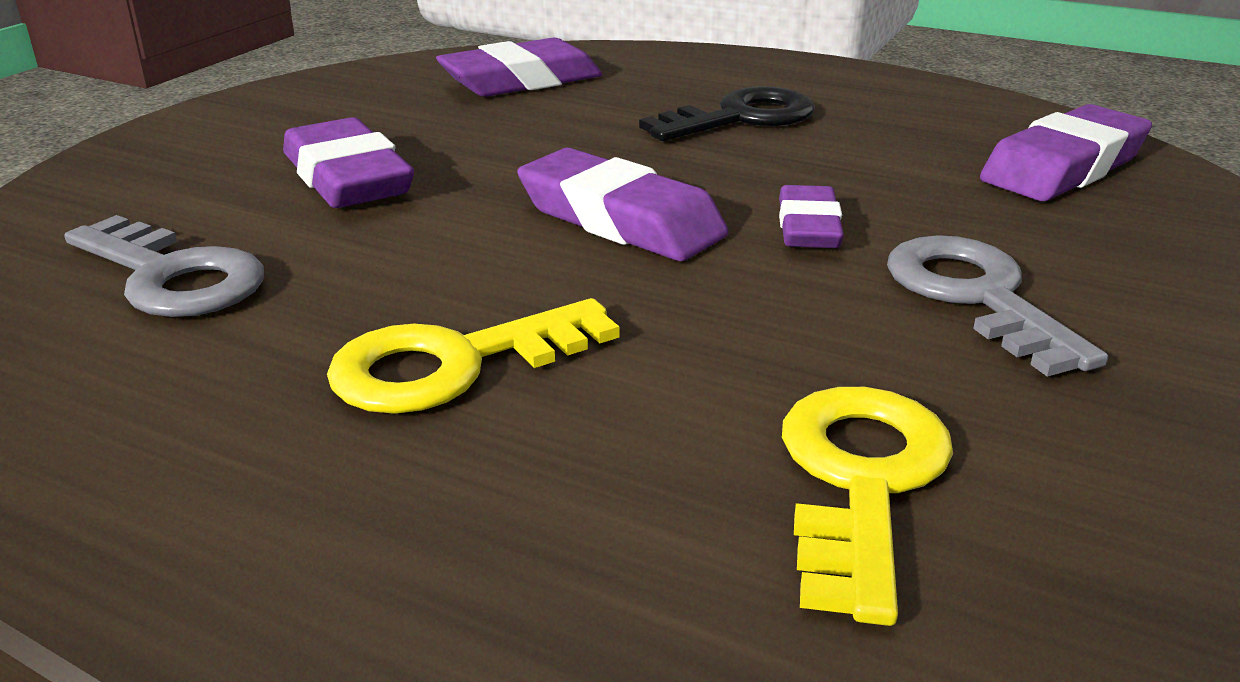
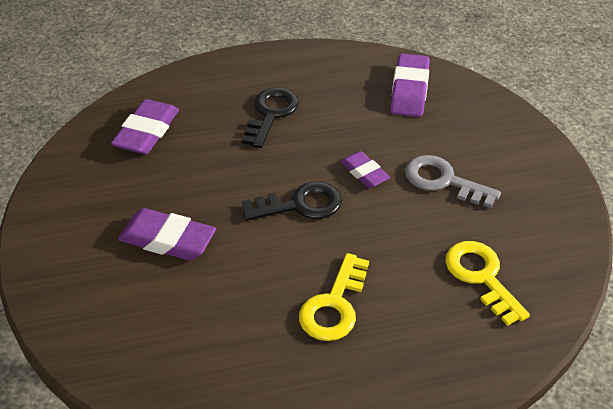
camera: 40 degrees left, 15 degrees up
(172, 276) = (185, 330): grey key -> none
(620, 220) = (300, 205): purple eraser -> black key

